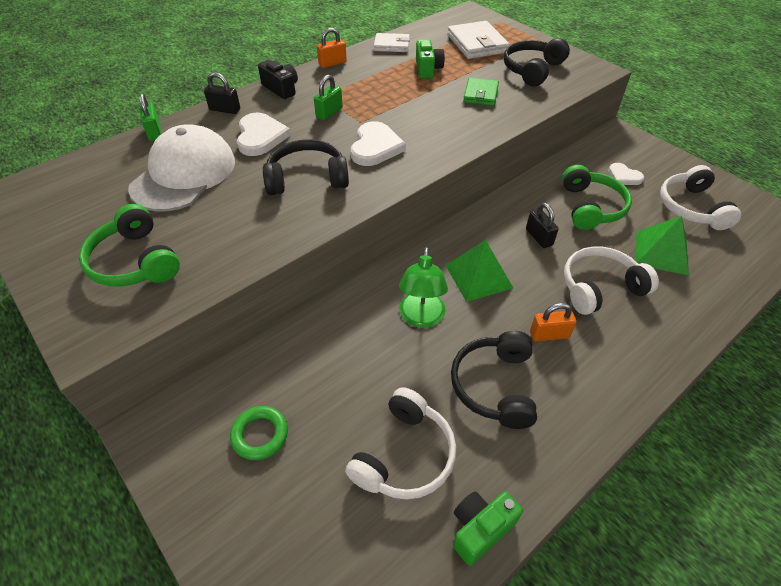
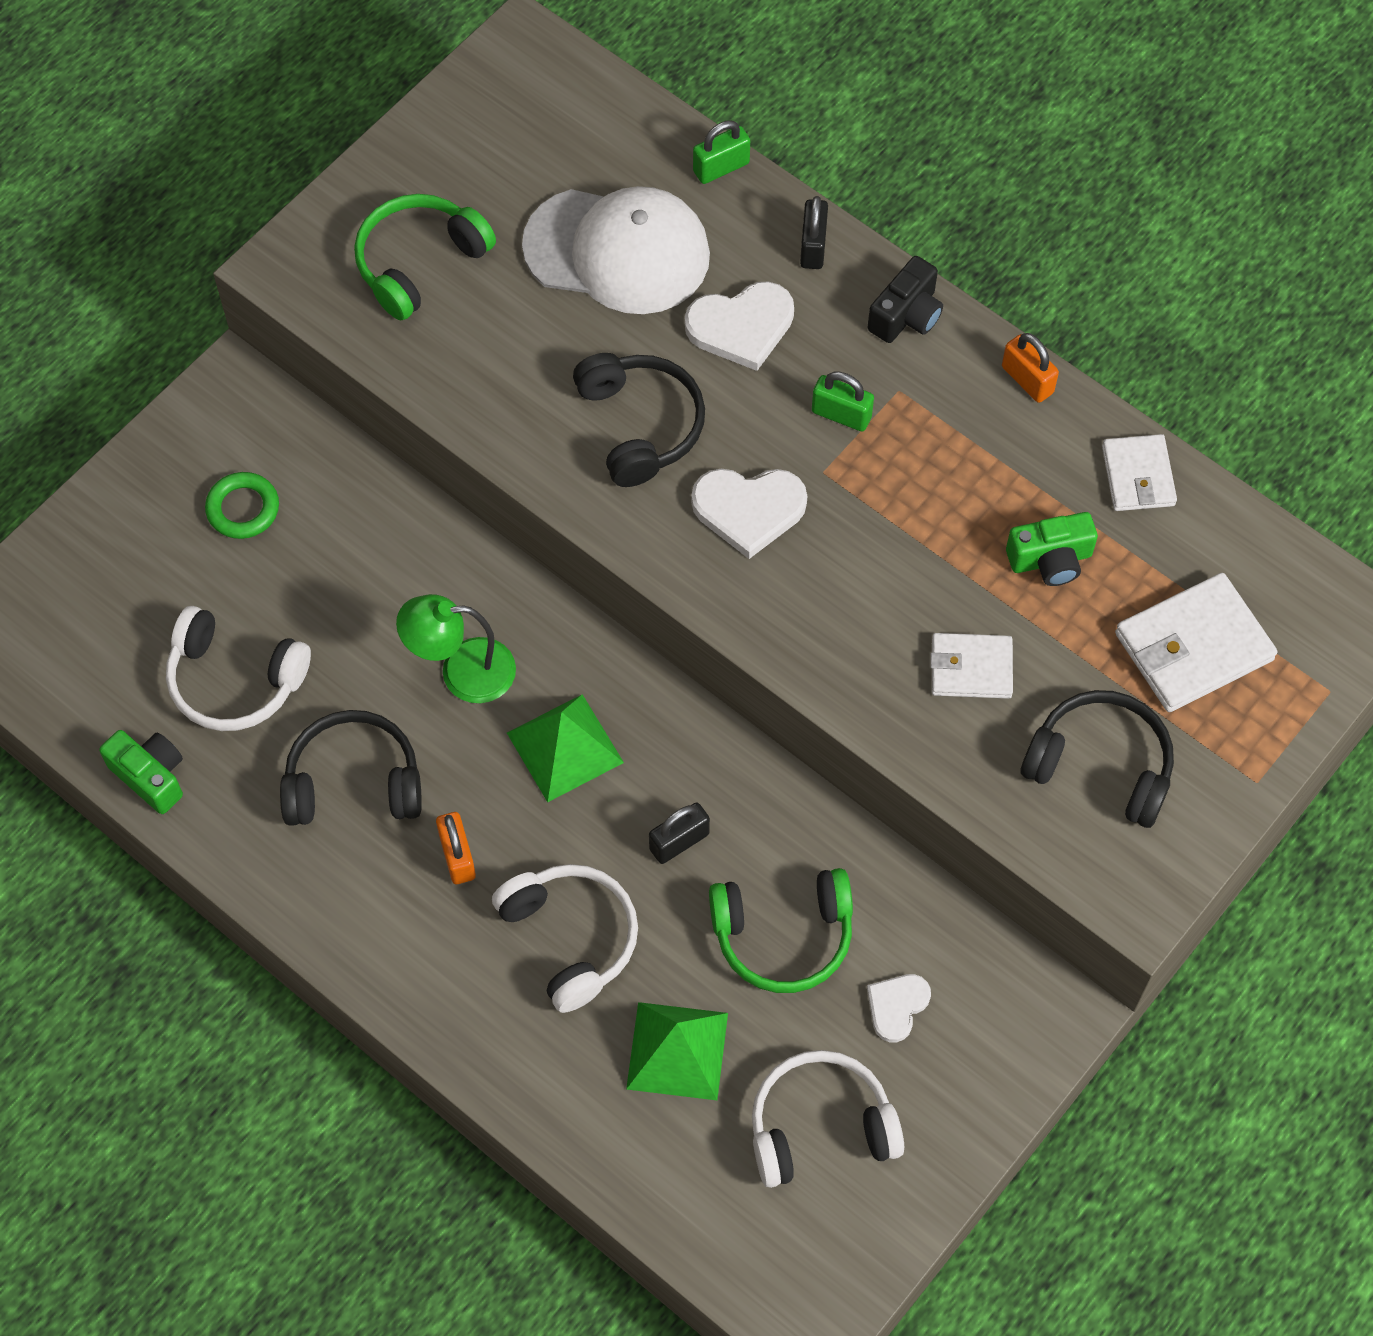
camera: 80 degrees right, 15 degrees up
(480, 94) = (971, 668): green wallet -> white wallet

